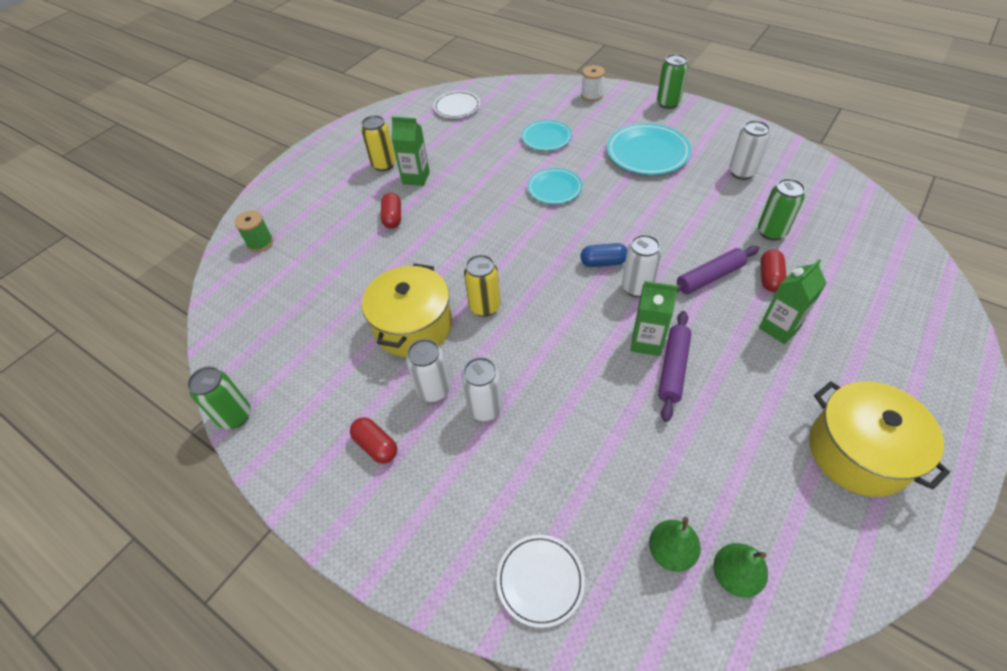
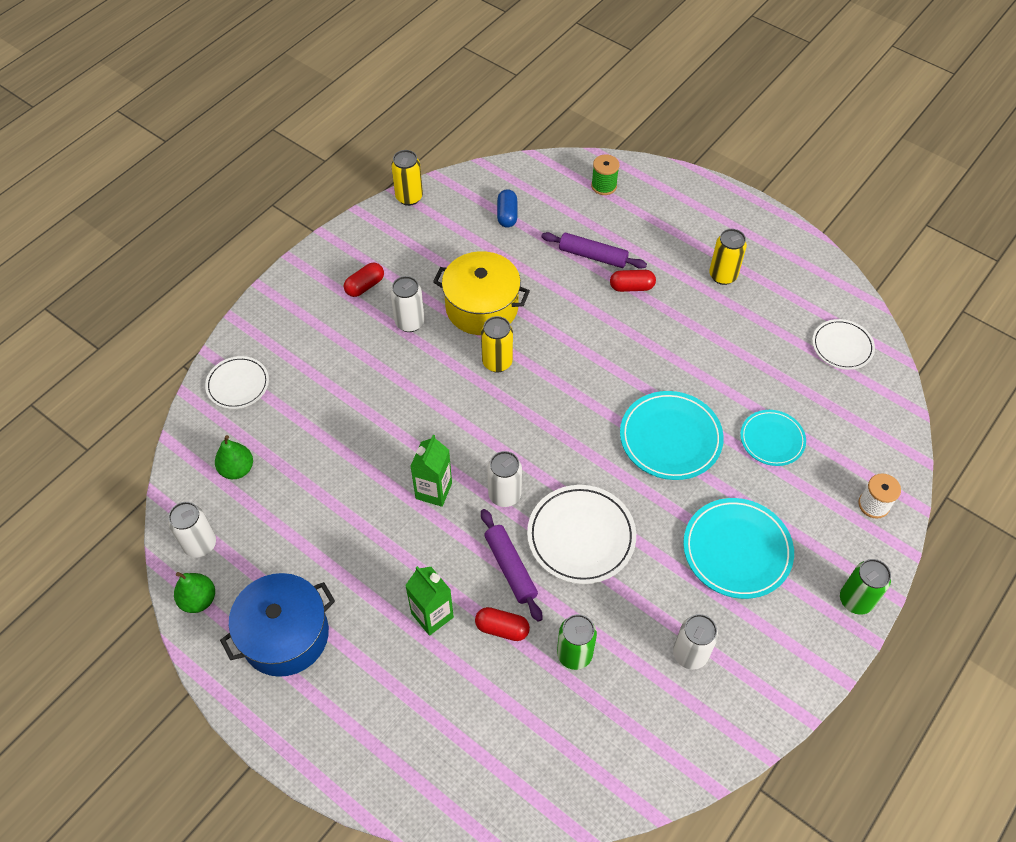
camera: 90 degrees right, 5 degrees up
(235, 416) = (409, 197): green can -> yellow can
(416, 178) = (697, 305): green carton -> none
(485, 408) = (385, 358): white can -> white can (200, 544)
(554, 188) = (670, 438): turquoise plate -> turquoise plate, size x1.58
(603, 262) = (544, 470): blue capsule -> blue capsule (507, 215)
(663, 235) = (581, 536): none -> white plate
(673, 369) = (399, 506): purple rolling pin -> purple rolling pin (593, 256)
(734, 575) = (210, 507): green pear -> green pear (198, 600)
(858, 452) = (285, 635): yellow pot -> blue pot

